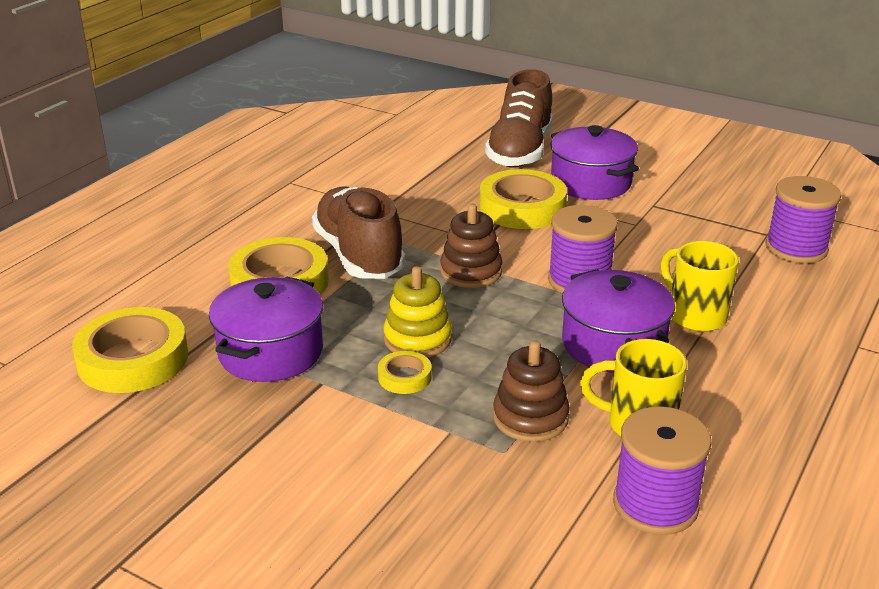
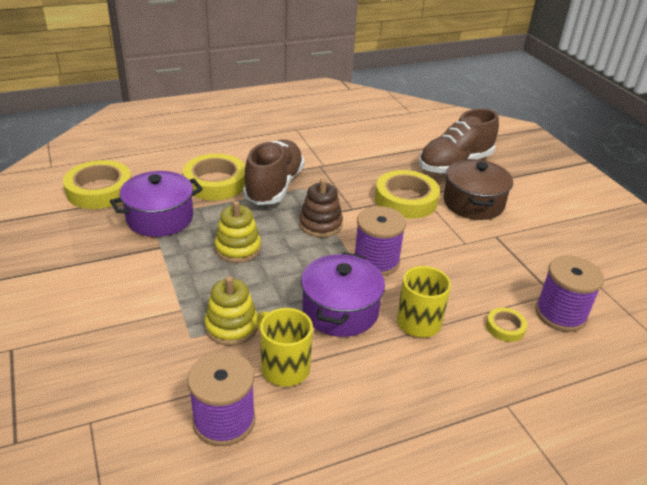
camera: 35 degrees right, 5 degrees up
(404, 377) = (202, 266): yellow tape -> yellow tape (505, 327)
(530, 418) = (231, 326): brown stacking toy -> yellow stacking toy
(590, 183) = (473, 203): purple pot -> brown pot

